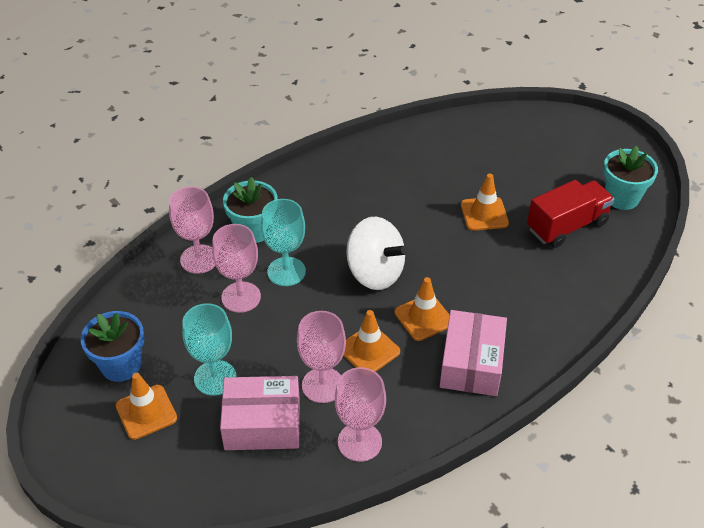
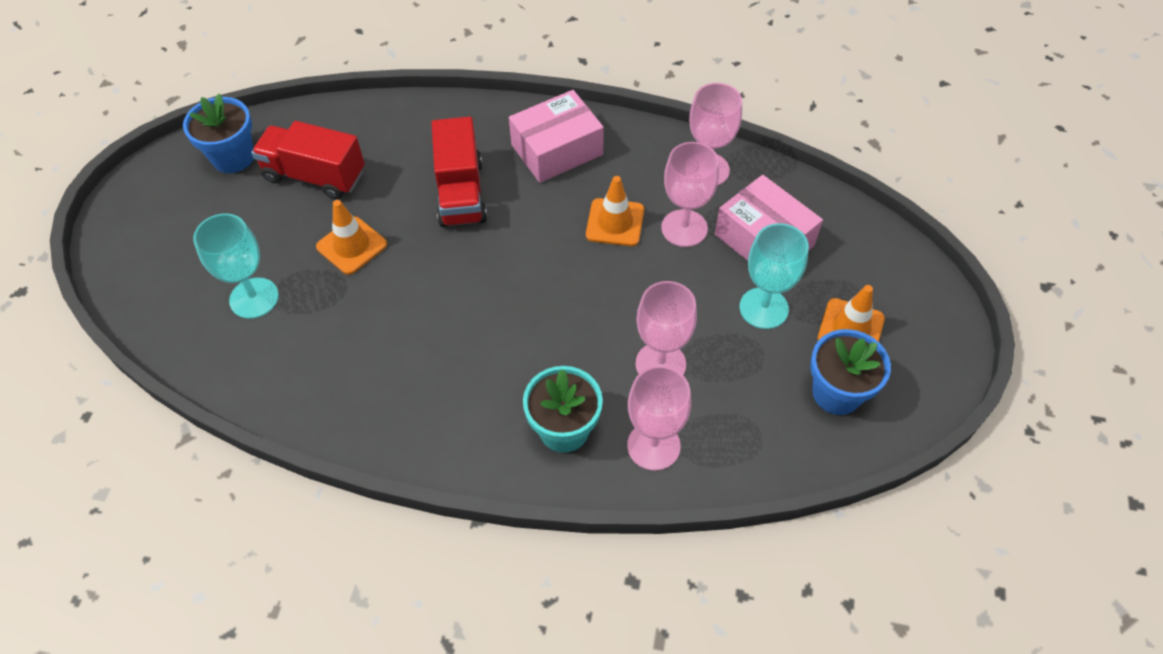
camera: 130 degrees left, 10 degrees up
(286, 271) = (590, 352): turquoise goblet -> turquoise goblet (254, 298)
(375, 273) = (519, 279): white spinning top -> none
(423, 317) = (538, 209): orange traffic cone -> none
(480, 287) = (461, 193): none -> red truck
(621, 198) = (233, 157): turquoise flower pot -> blue flower pot

